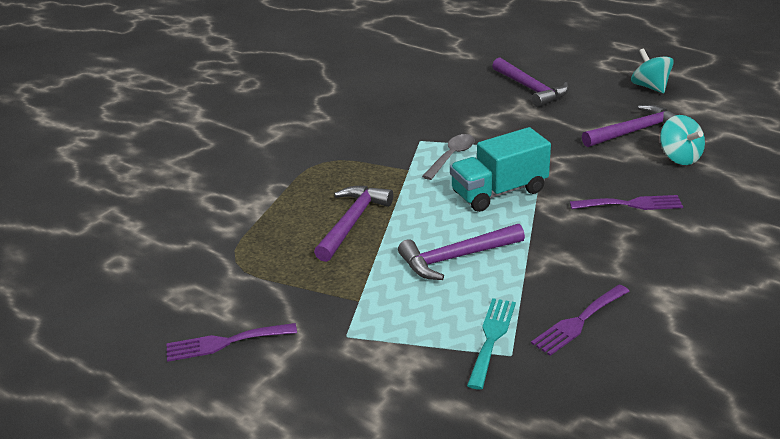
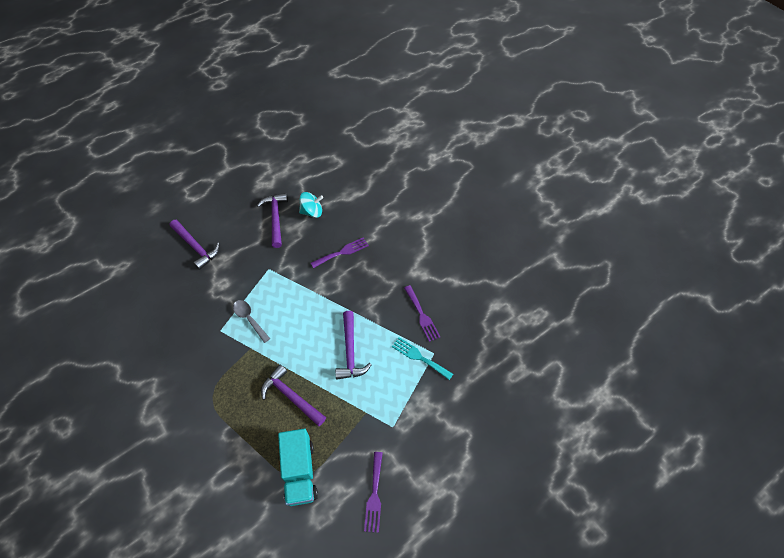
camera: 75 degrees left, 25 degrees up
(499, 192) = (300, 308): turquoise truck -> turquoise truck (300, 472)
(531, 89) = (196, 247): purple hammer -> purple hammer turned 60 degrees clockwise
(631, 204) = (342, 252): purple fork -> purple fork turned 45 degrees clockwise
(650, 87) = (233, 189): turquoise spinning top -> none

